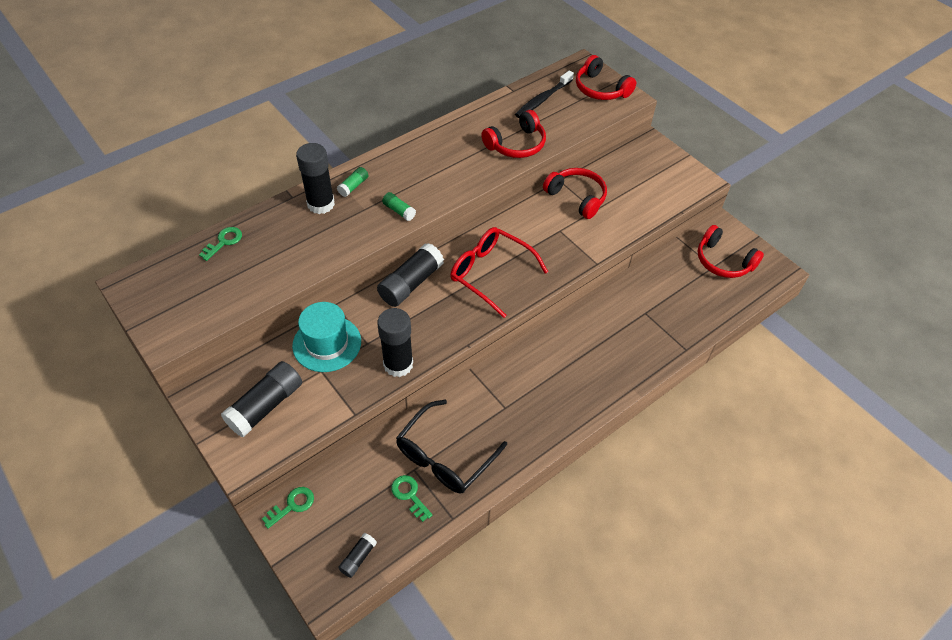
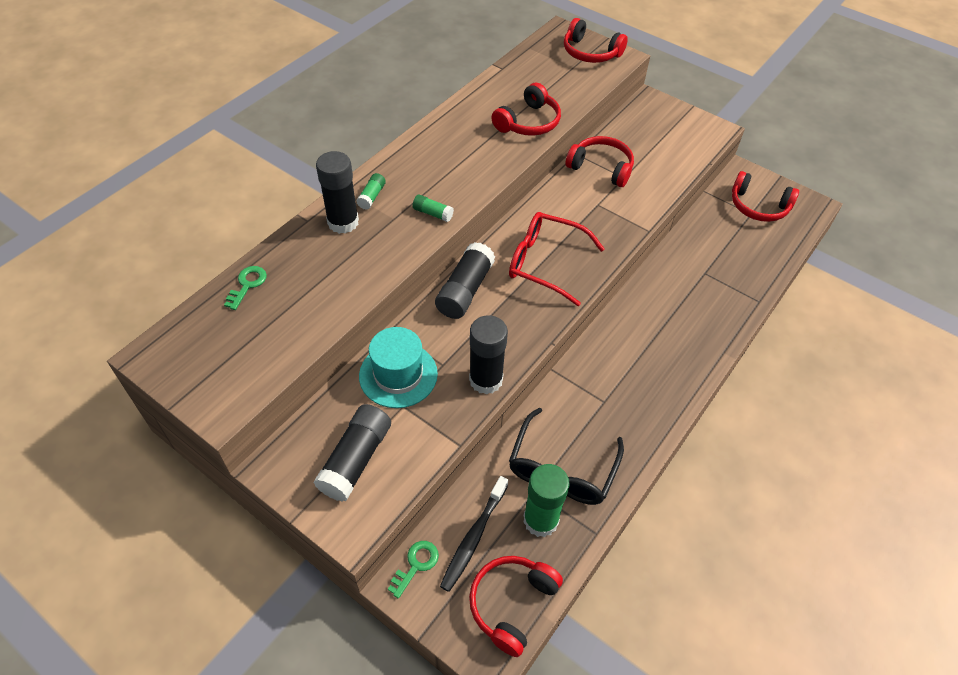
camera: 15 degrees left, 0 degrees up
(358, 558) = (512, 604): black glue stick -> red headphones
(409, 495) = (540, 520): green key -> green glue stick
(543, 99) = (536, 72): black toothbrush -> black toothbrush (474, 537)

